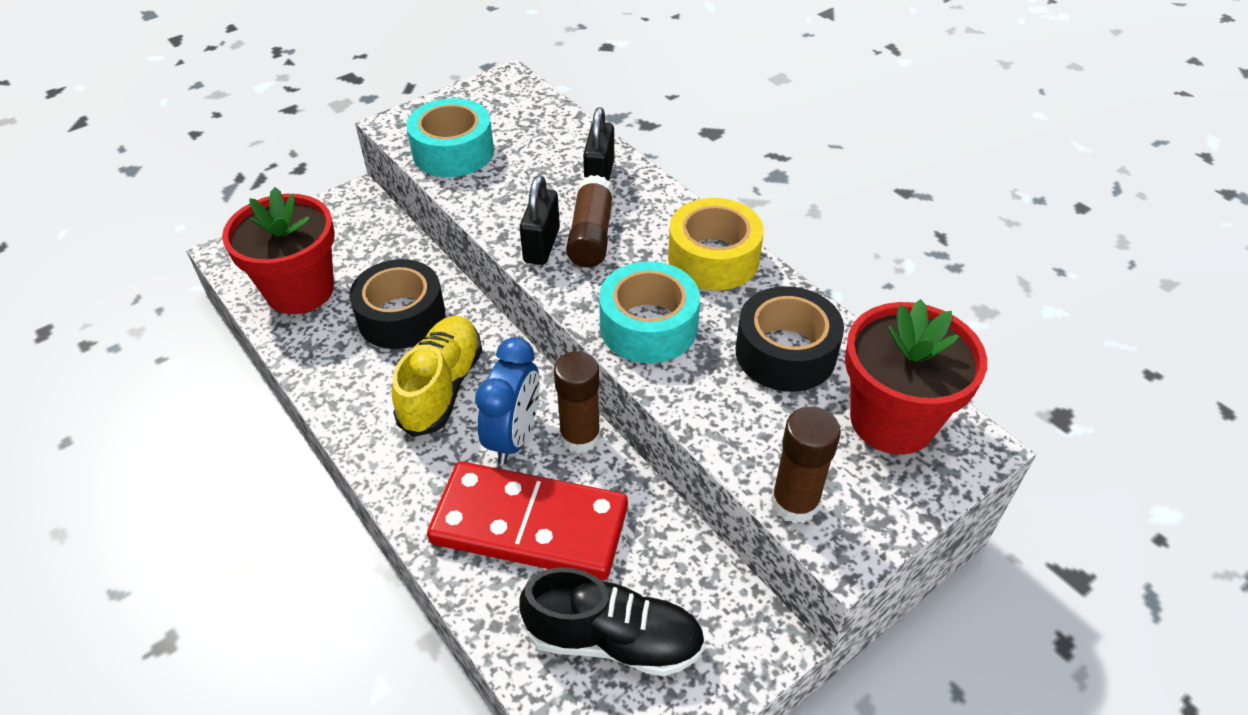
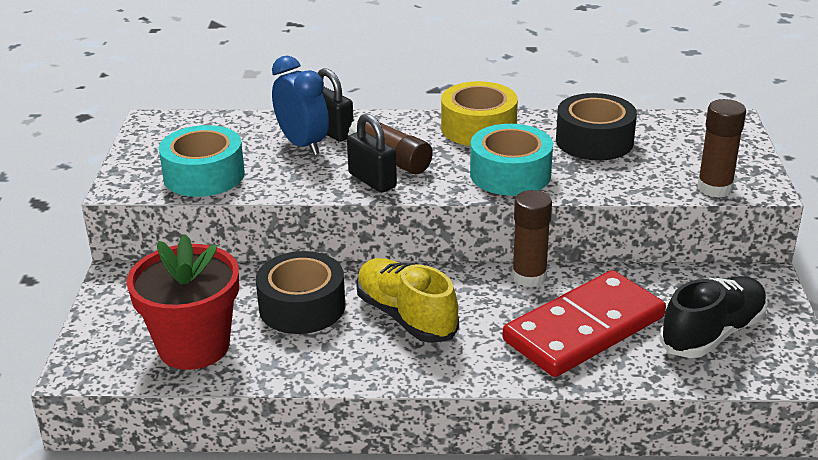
camera: 50 degrees left, 15 degrees down
(514, 437) = (496, 304): blue clock -> blue clock (302, 145)
(892, 420) = (687, 134): red flower pot -> none

